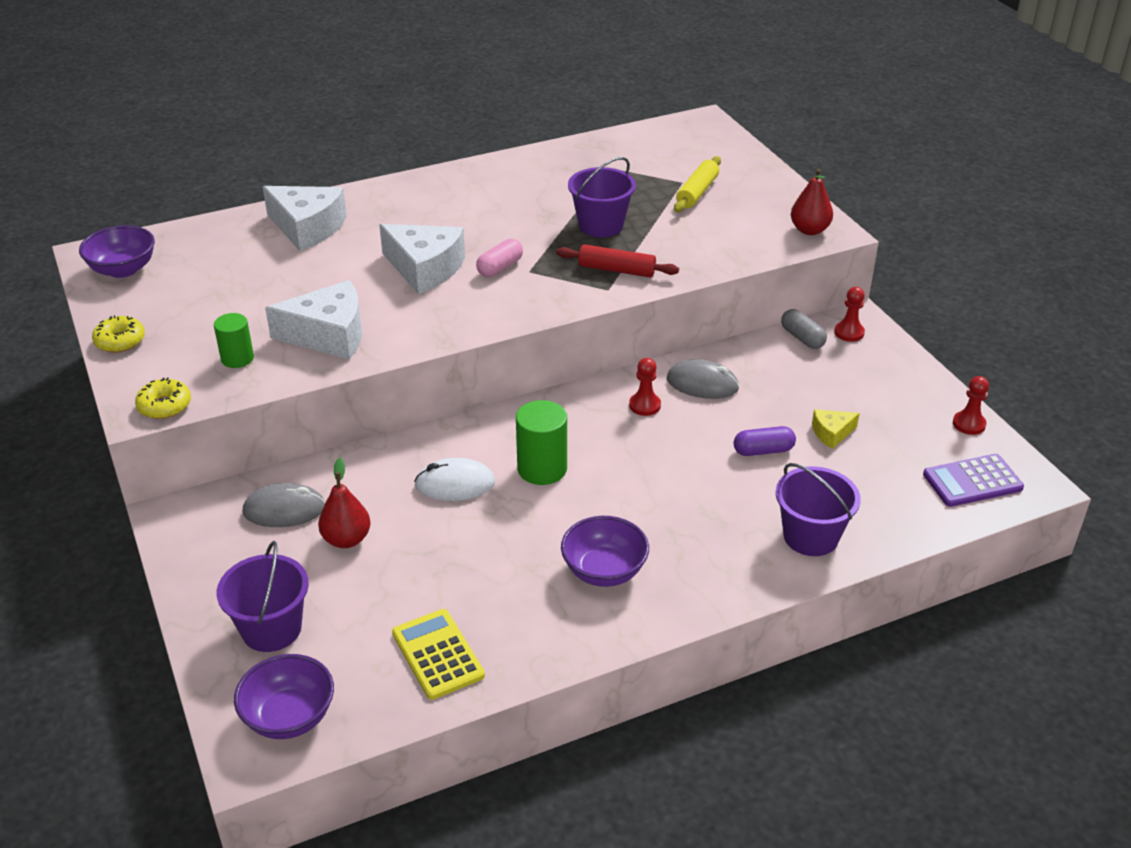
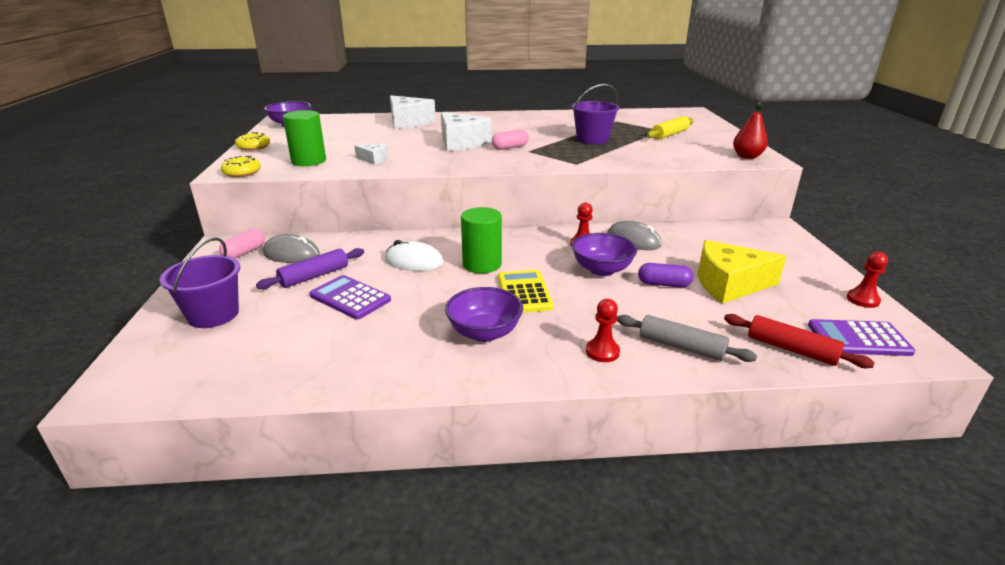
camera: 20 degrees right, 10 degrees down
(217, 523) = (244, 252): none -> pink capsule
(237, 358) = (309, 161): green cylinder -> green cylinder, size x1.53
(289, 717) = (164, 372): purple bowl -> purple bowl (602, 269)
(328, 335) = (373, 159): white cheese -> white cheese, size x0.50
(346, 539) = (314, 276): red pear -> purple rolling pin
(418, 561) = (350, 298): none -> purple calculator
(438, 654) = (310, 358): yellow calculator -> yellow calculator (524, 292)
(616, 270) = (589, 157): red rolling pin -> red rolling pin (791, 349)
(802, 338) = (726, 229): grey capsule -> none
(810, 536) = (681, 347): purple bucket -> grey rolling pin
(831, 433) = (729, 284): yellow cheese -> yellow cheese, size x2.02
(849, 332) = (766, 231): red pawn -> red pawn (602, 352)

